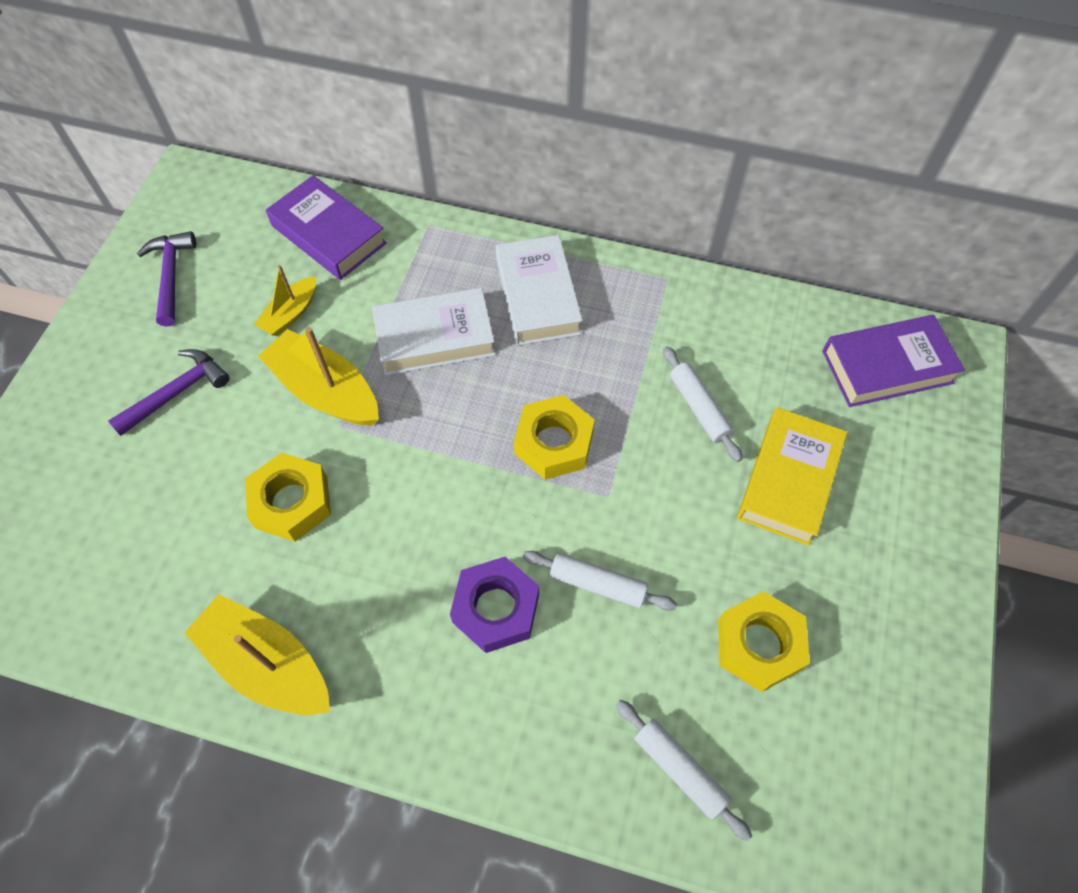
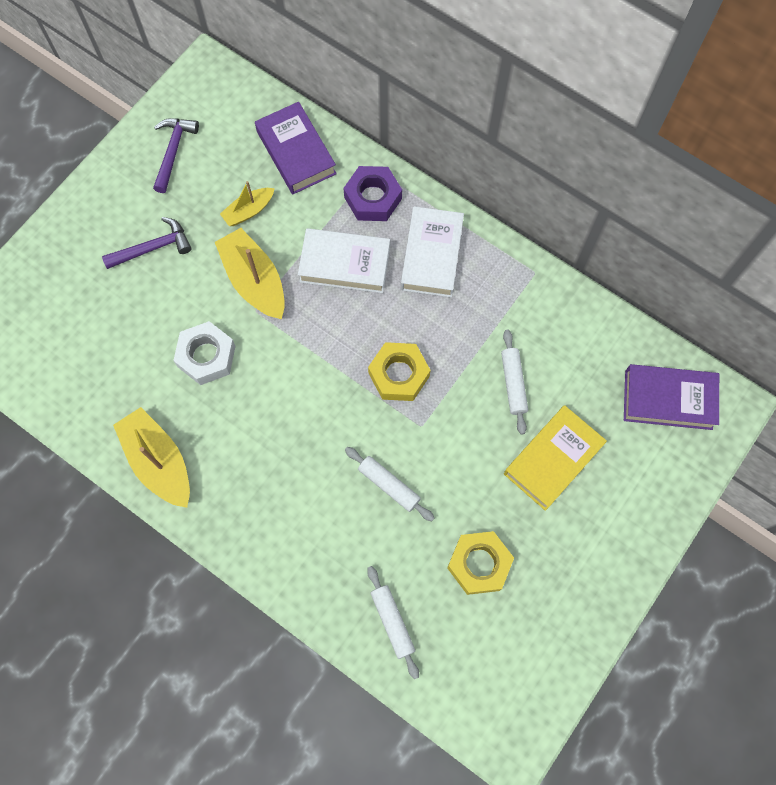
camera: 20 degrees right, 10 degrees up
(292, 502) = (206, 356): yellow nut -> white nut
(496, 608) = (315, 477): purple nut -> purple nut (373, 198)

